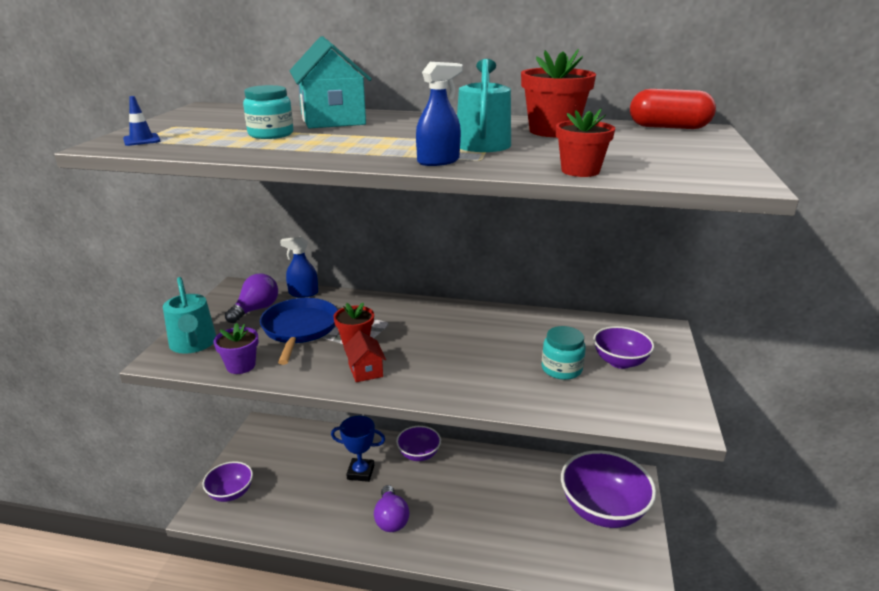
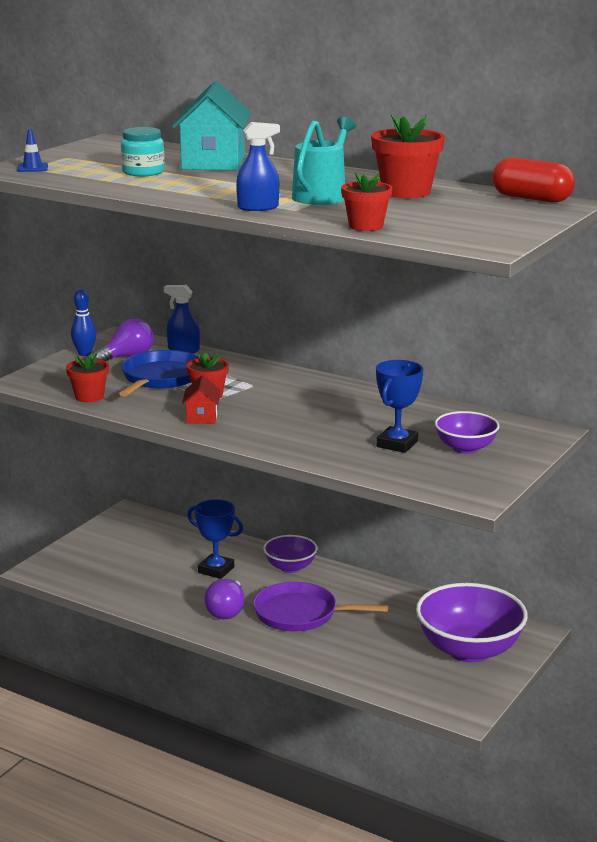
camera: 20 degrees right, 5 degrees down
(193, 344) = (54, 375): turquoise watering can -> none
(213, 312) = (84, 353): none -> blue bowling pin
(231, 493) = (73, 561): purple bowl -> none
(241, 366) = (89, 397): purple flower pot -> red flower pot
(452, 505) = (300, 614): none -> purple pan
(561, 369) = (397, 444): turquoise jar -> blue trophy

